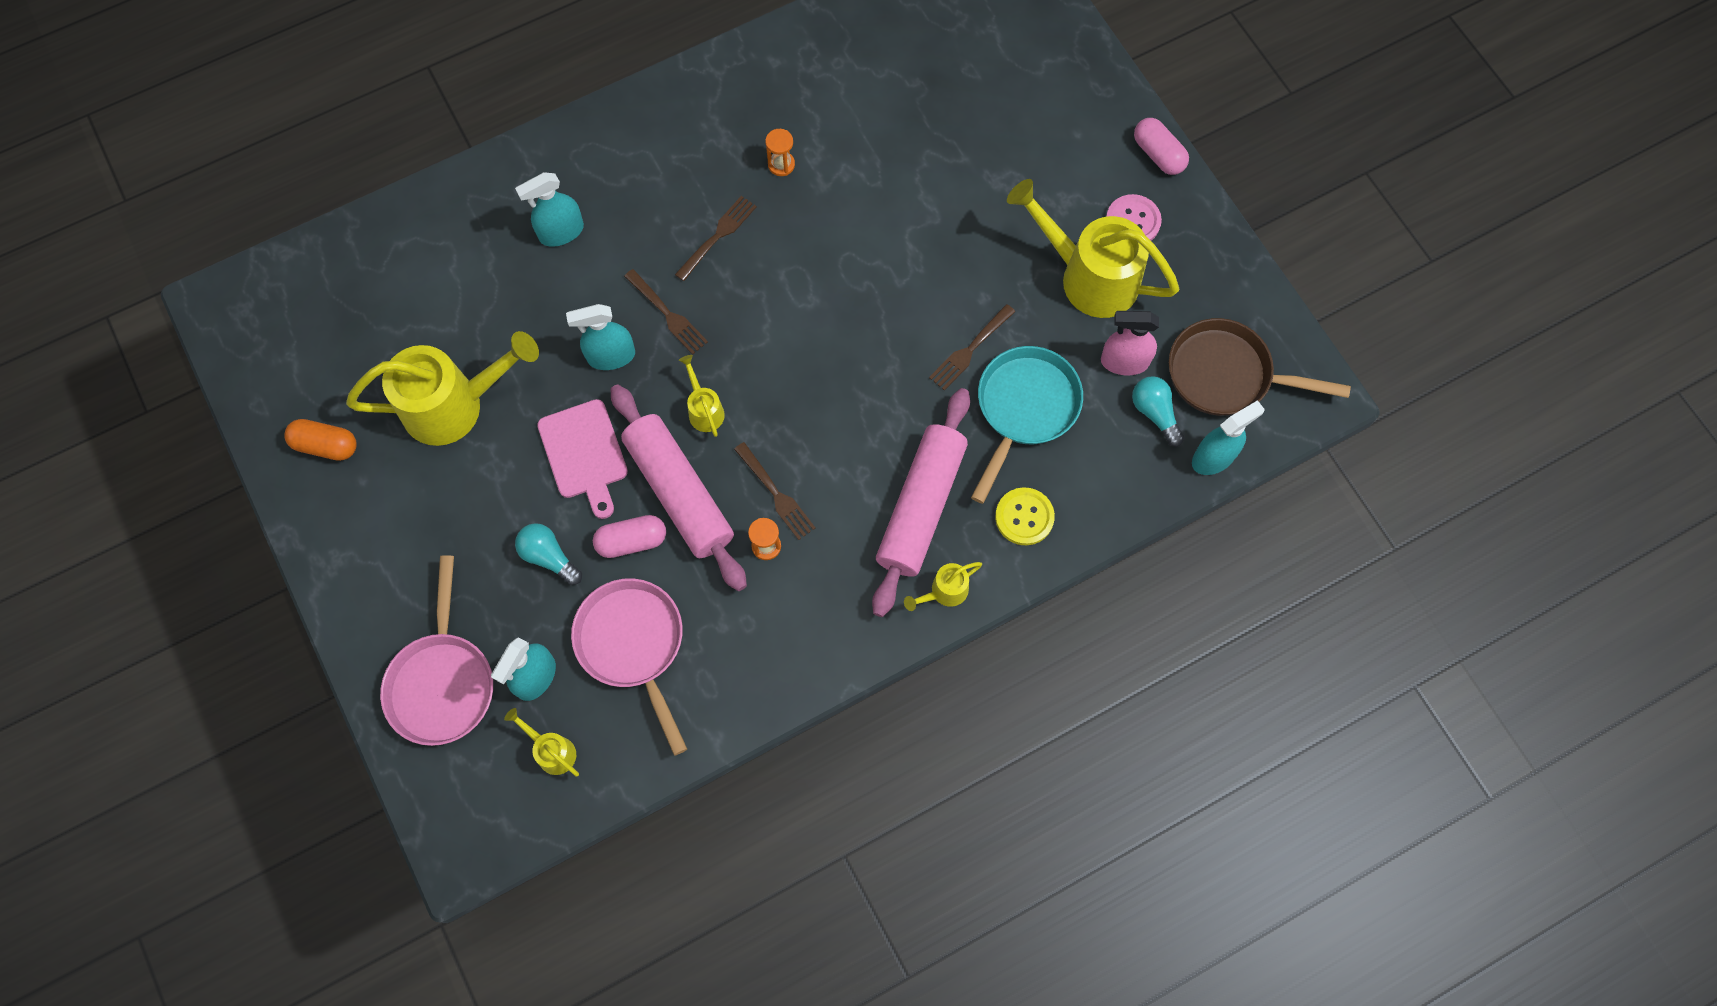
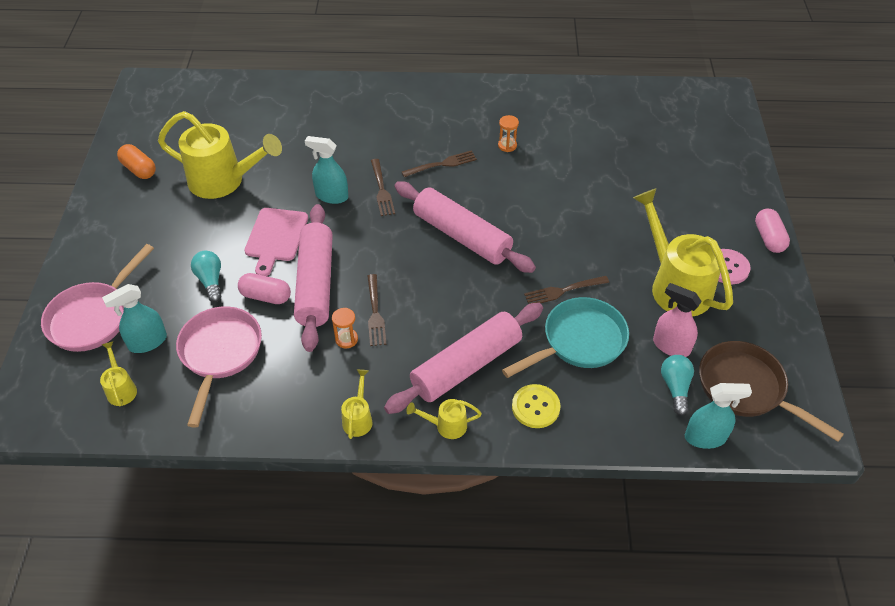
camera: 30 degrees right, 20 degrees down
(561, 232) = (352, 126): turquoise spray bottle -> none
(704, 409) = (365, 247): yellow watering can -> yellow watering can (358, 418)
(809, 333) = (462, 236): none -> pink rolling pin

